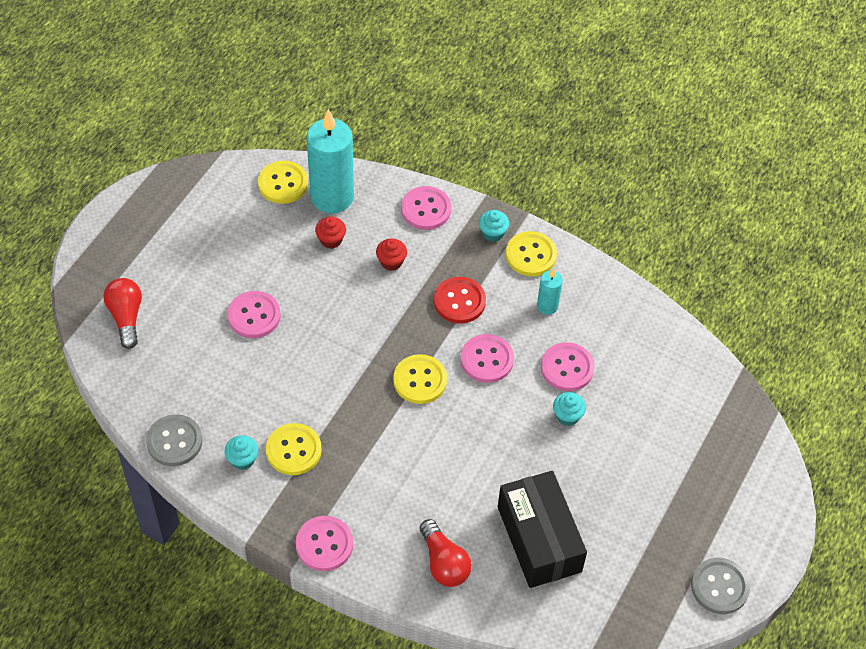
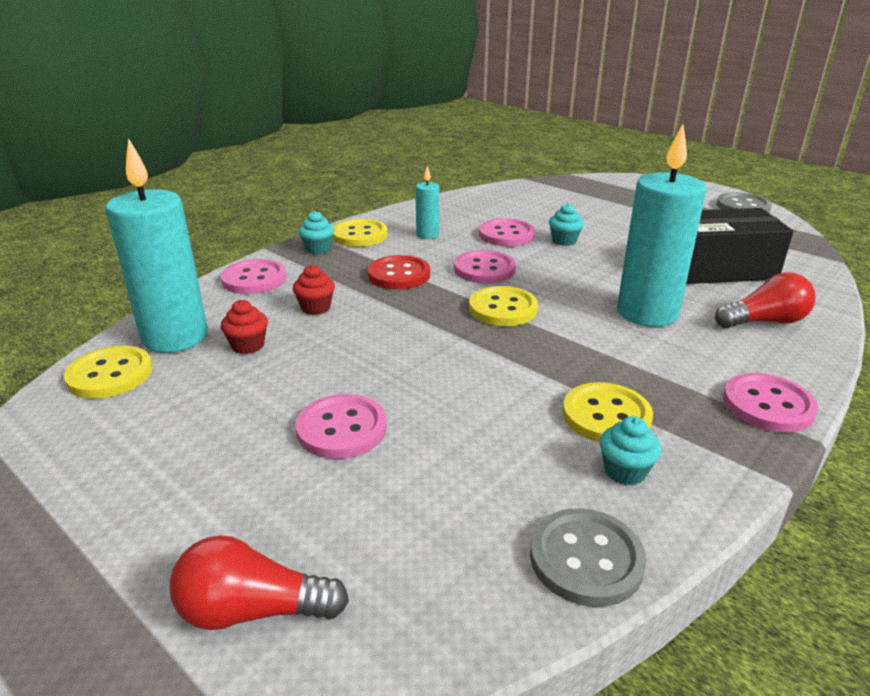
camera: 75 degrees left, 25 degrees down
(438, 479) = (647, 313): none -> turquoise candle

